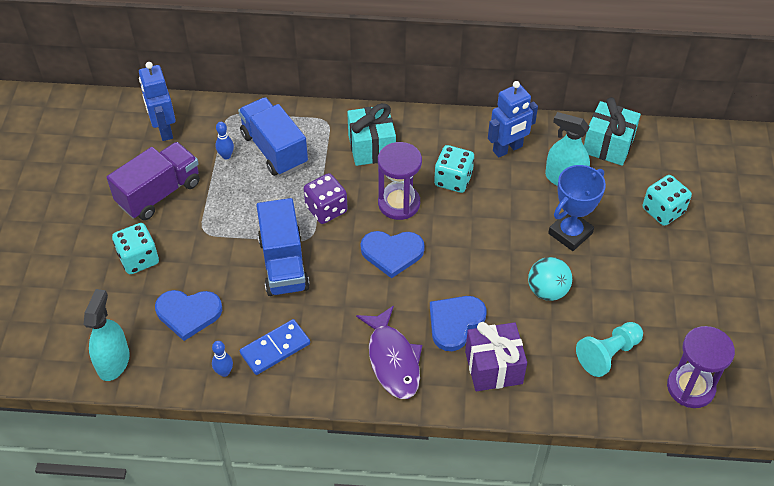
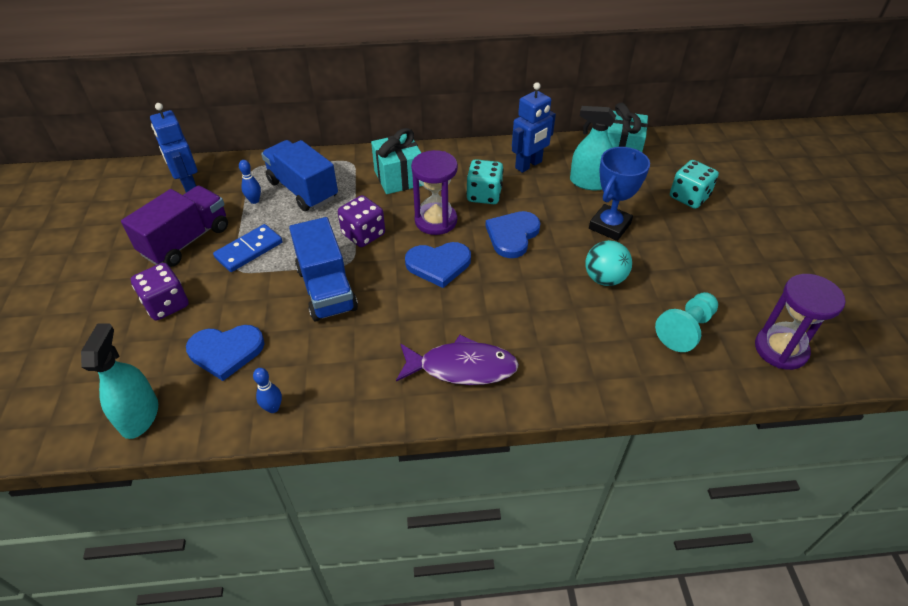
camera: 10 degrees left, 5 degrees down
(139, 259) = (166, 304): turquoise dice -> purple dice
(275, 349) = (329, 374): blue domino -> blue domino (249, 250)
(392, 360) = (462, 367): purple fish -> purple fish turned 60 degrees counterclockwise
(455, 322) = (519, 321): blue heart -> blue heart (512, 235)
(493, 367) = (572, 359): purple gift -> none

